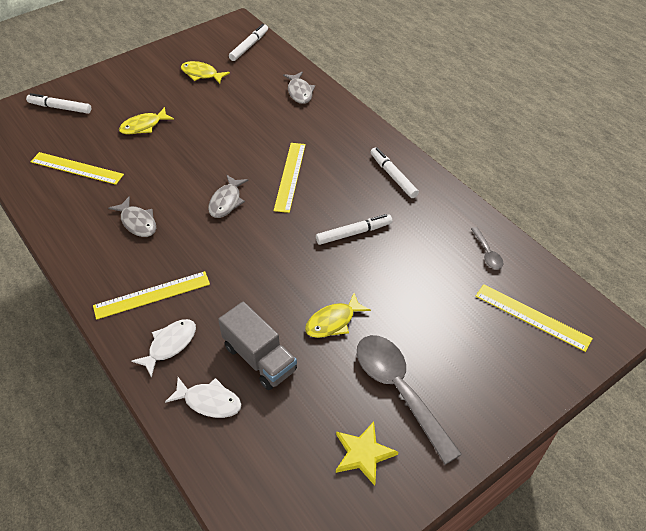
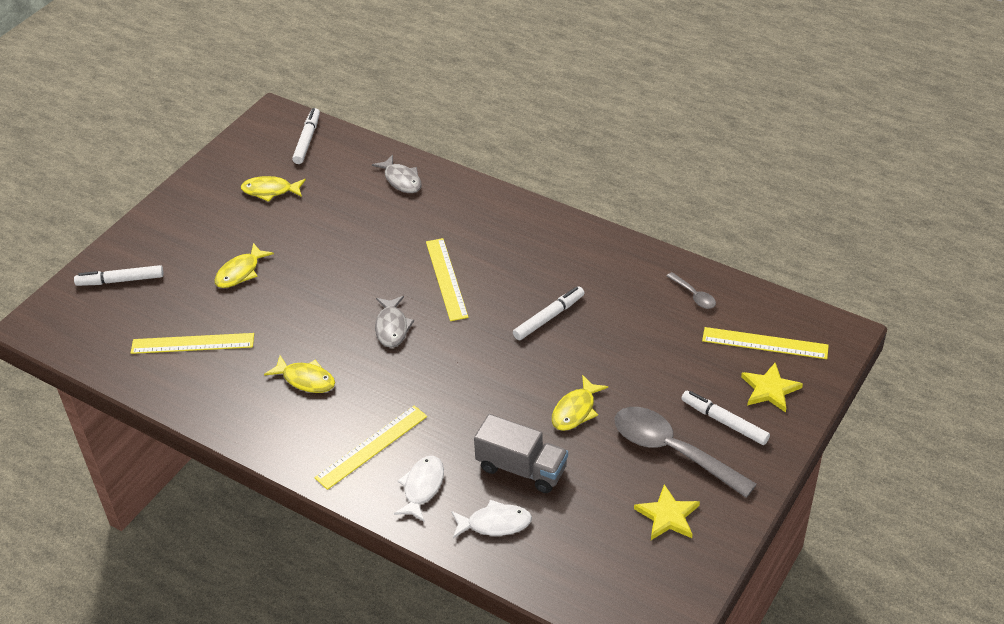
camera: 20 degrees left, 5 degrees down
(137, 222) = (306, 379): grey fish -> yellow fish
(393, 176) = (558, 245): white marker -> white marker (724, 422)
(517, 363) = (770, 389): none -> yellow star

